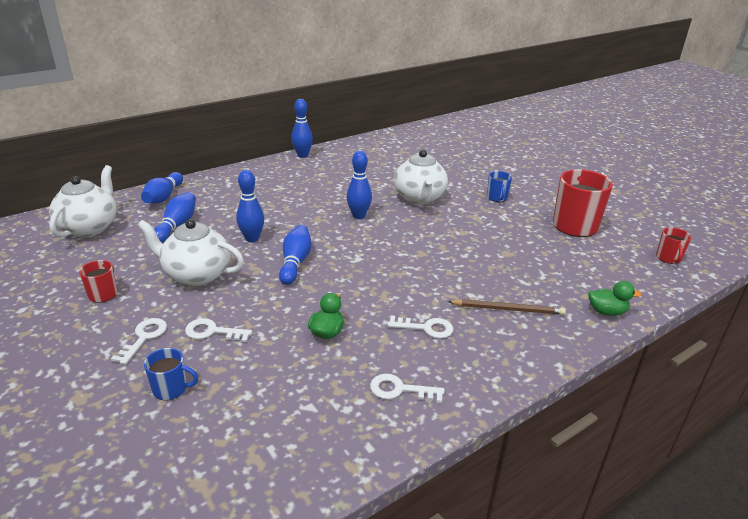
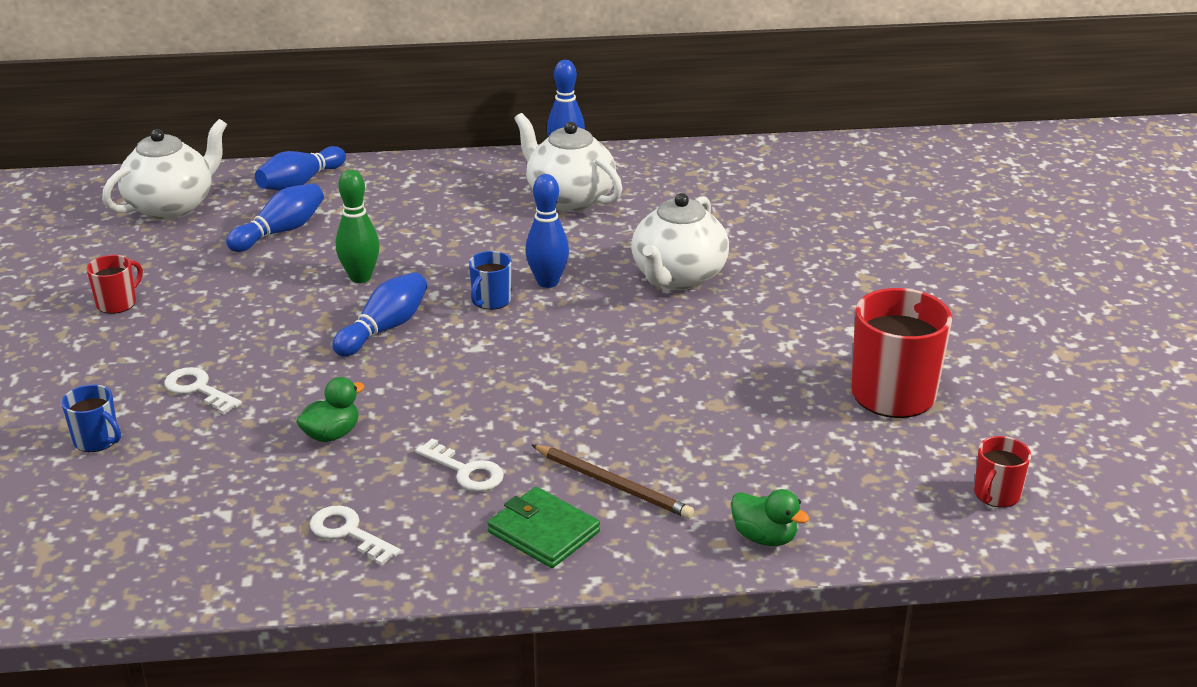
camera: 30 degrees right, 0 degrees up
(144, 337) = (117, 372): white key -> none
(196, 275) = (244, 309): white teapot -> white teapot (569, 199)
(252, 238) = (360, 277): blue bowling pin -> green bowling pin
(497, 198) = (814, 310): blue mug -> blue mug (491, 301)
(504, 348) = (544, 532): none -> green wallet

